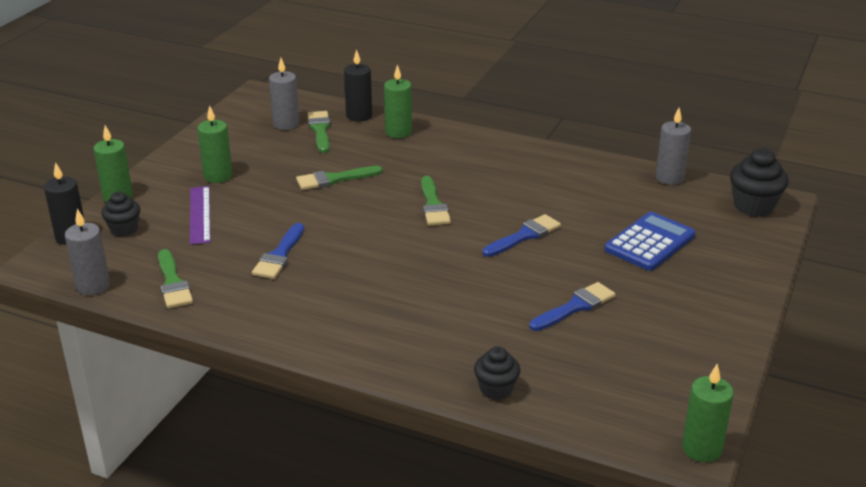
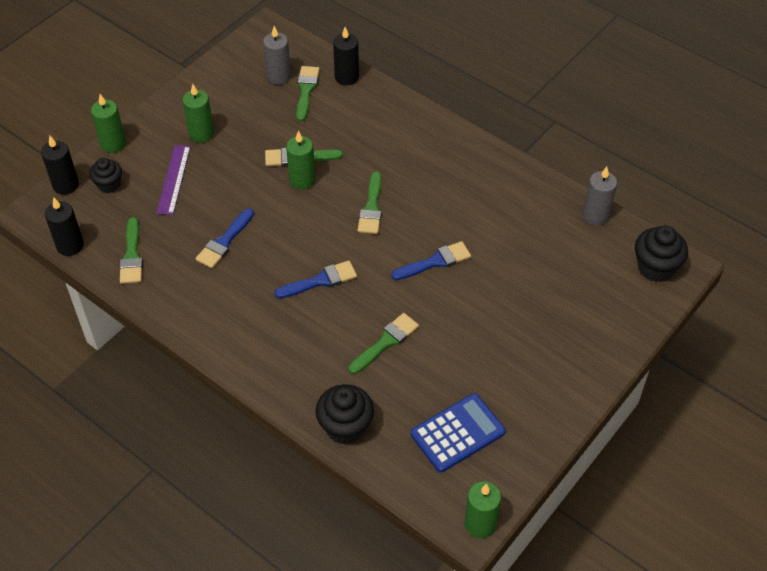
camera: 15 degrees right, 20 degrees up
(93, 286) = (70, 246): grey candle -> black candle
(398, 132) = (374, 106): green candle -> green candle (302, 180)
(496, 389) = (345, 427): black cupcake -> black cupcake, size x1.55
(505, 308) = (386, 342): none -> green brush
(575, 307) = (444, 353): blue brush -> blue brush (320, 281)
(649, 242) = (540, 293): blue calculator -> blue calculator (457, 433)

